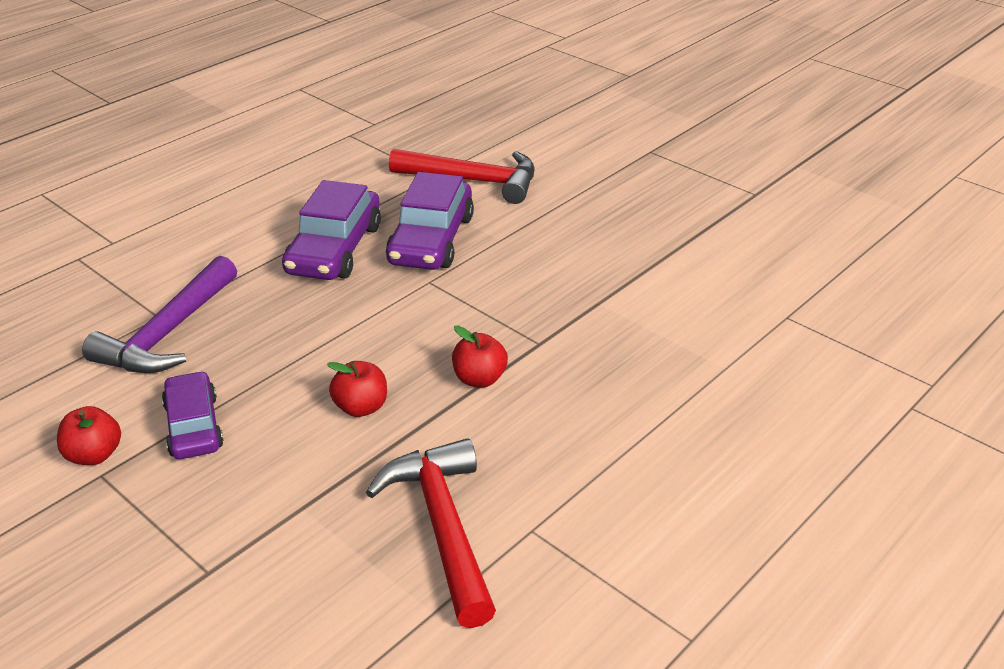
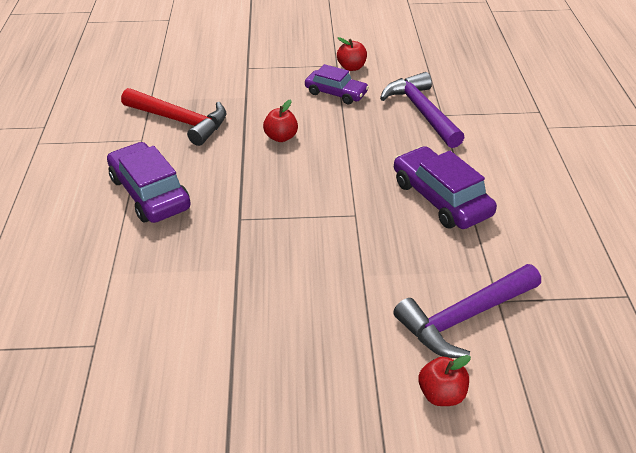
camera: 135 degrees right, 5 degrees up
(431, 240) = (402, 243): purple car -> purple car (150, 193)
(474, 181) = (463, 318): red hammer -> purple hammer
(479, 379) = (245, 181): red apple -> red apple (441, 394)

